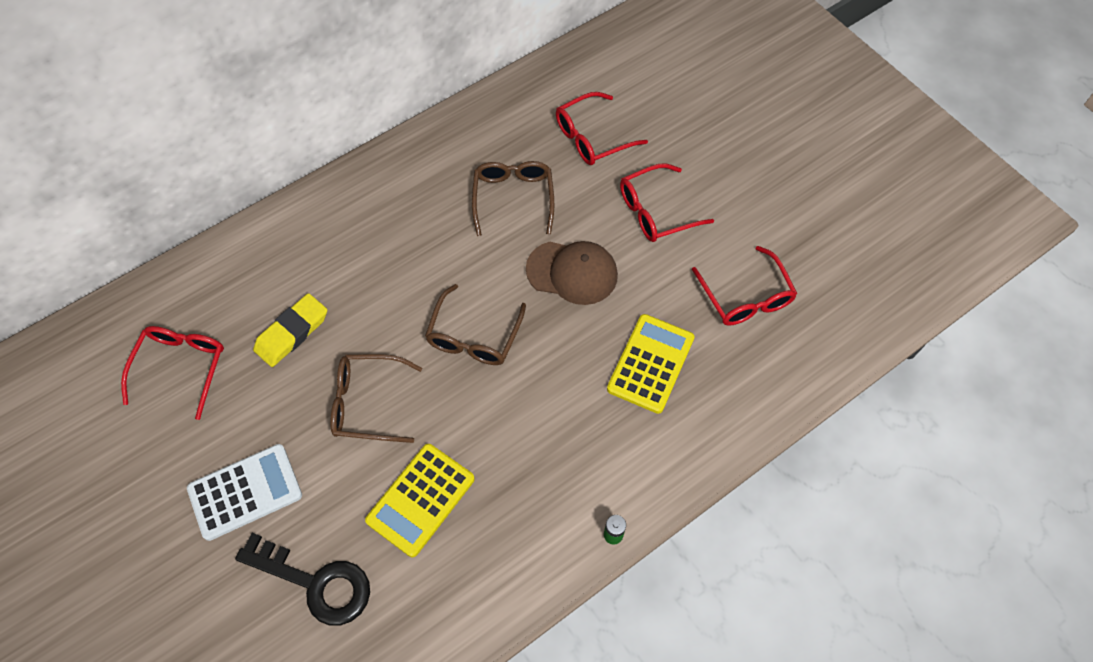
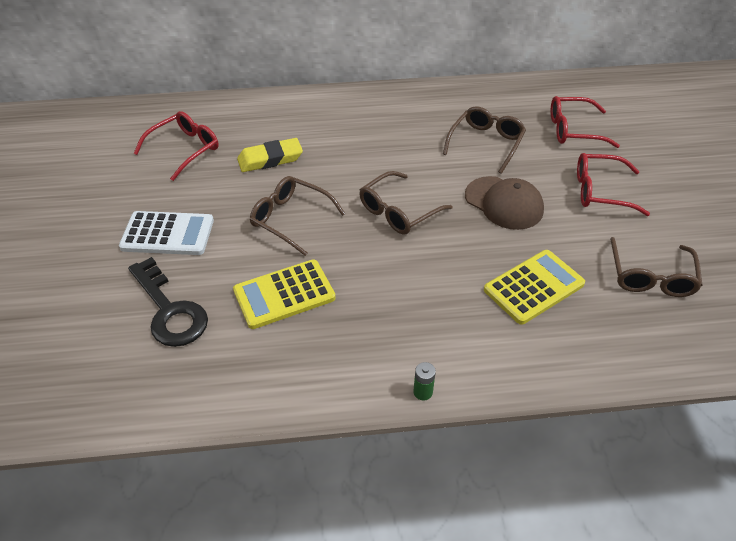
camera: 30 degrees right, 15 degrees down
(745, 297) = (650, 276): red glasses -> brown glasses

